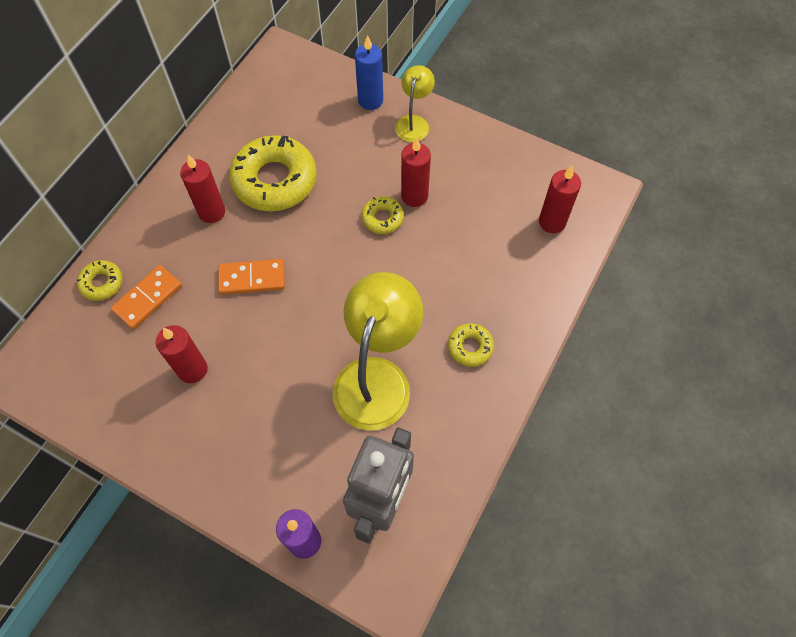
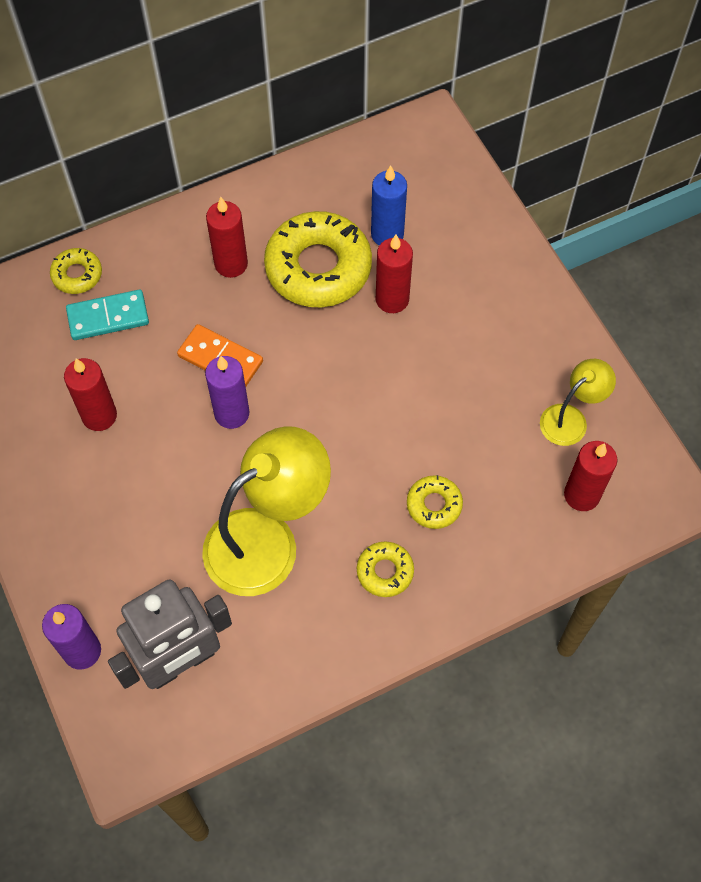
camera: 35 degrees right, 0 degrees up
(147, 298) = (108, 317): orange domino -> turquoise domino
(288, 309) = (232, 413): none -> purple candle
(370, 100) = (486, 237): blue candle -> blue candle (387, 234)
(382, 218) = (399, 376): yellow donut -> yellow donut (434, 505)
(414, 122) = (515, 289): yellow lamp -> yellow lamp (570, 418)
(414, 196) = (451, 373): red candle -> red candle (392, 299)

